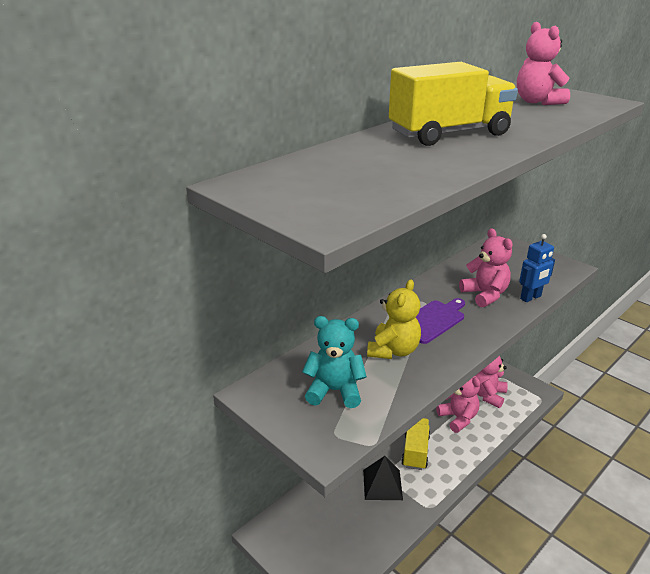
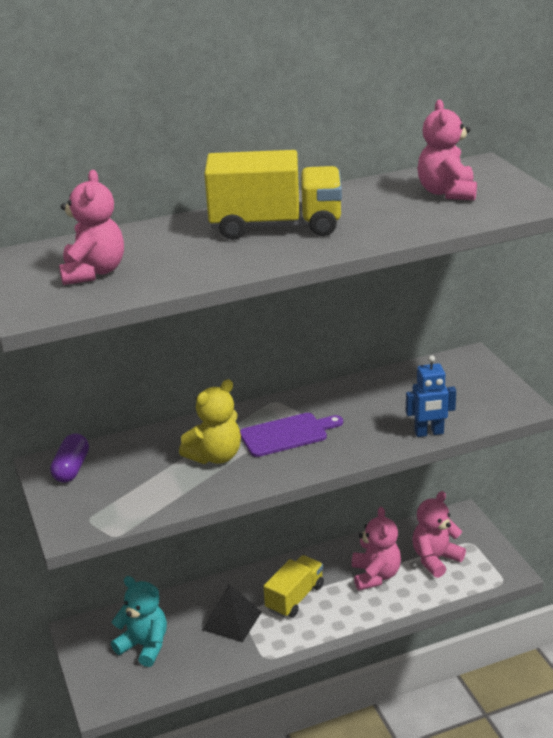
camera: 25 degrees right, 0 degrees up
(278, 390) = (71, 468): none -> purple capsule
(334, 391) = (122, 481): turquoise teddy bear -> turquoise teddy bear (144, 646)
(485, 295) = (377, 418): pink teddy bear -> pink teddy bear (93, 272)

